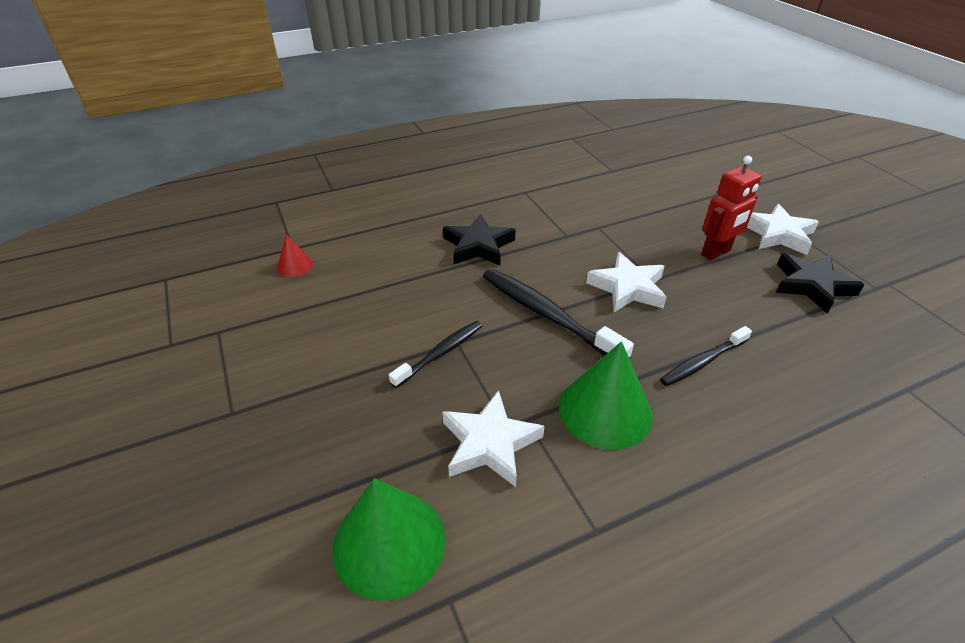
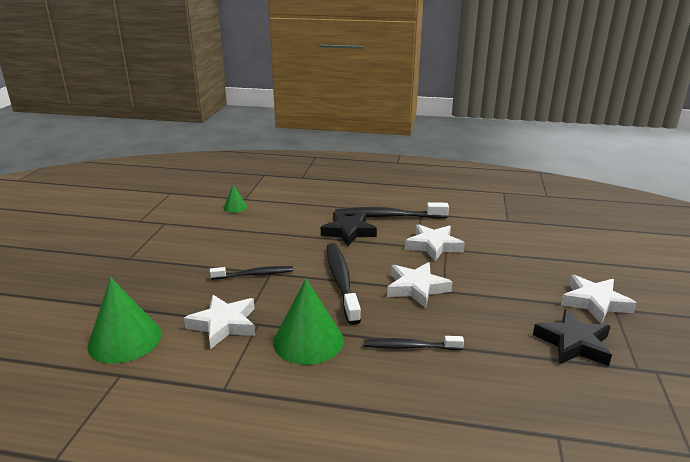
camera: 35 degrees right, 15 degrees down
(295, 265) = (235, 207): red cone -> green cone
(496, 209) = (387, 216): none -> black toothbrush
(583, 228) = (433, 246): none -> white star
(716, 253) = (518, 294): red robot -> none

